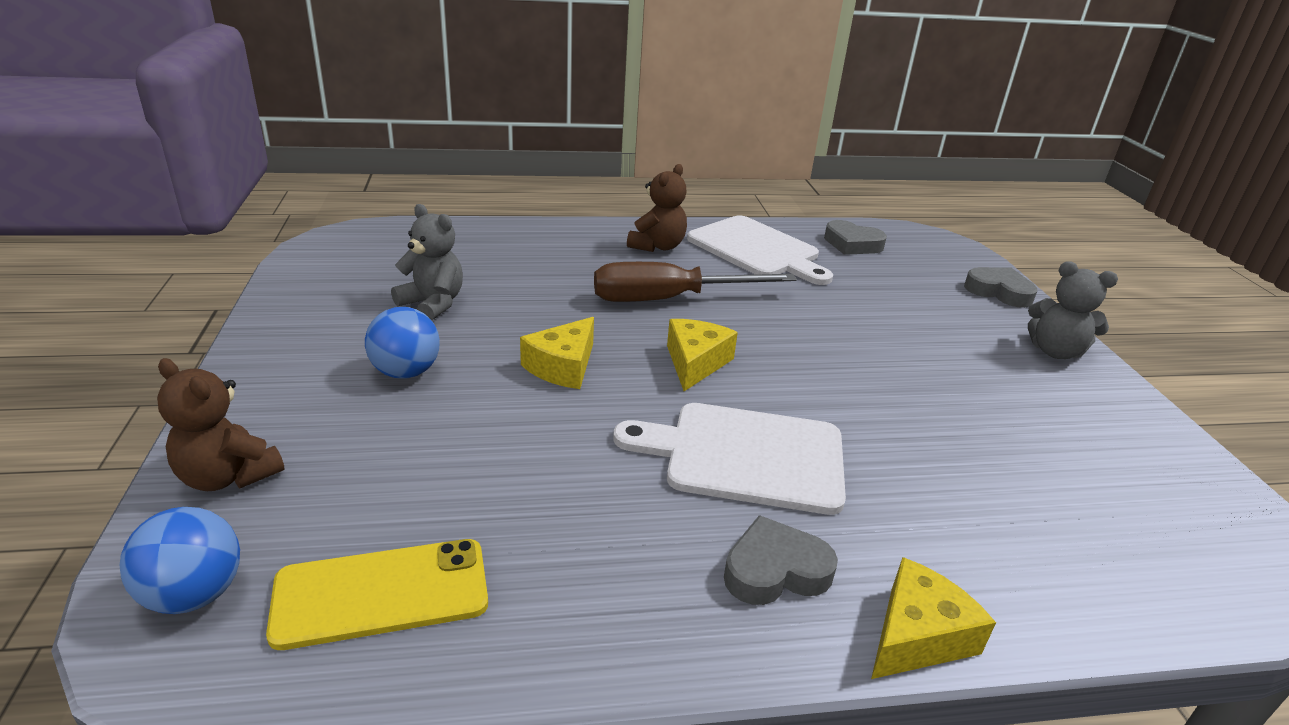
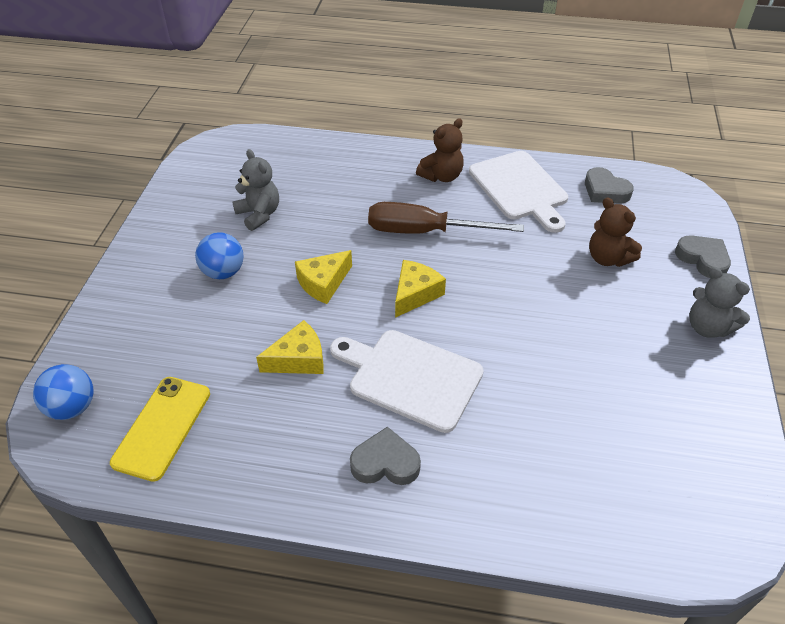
camera: 20 degrees right, 15 degrees up
(228, 476) = (104, 334): brown teddy bear -> brown teddy bear (608, 258)
(381, 593) = (162, 427): yellow phone -> yellow phone turned 75 degrees counterclockwise
(917, 636) = (448, 525): yellow cheese -> yellow cheese (298, 359)

